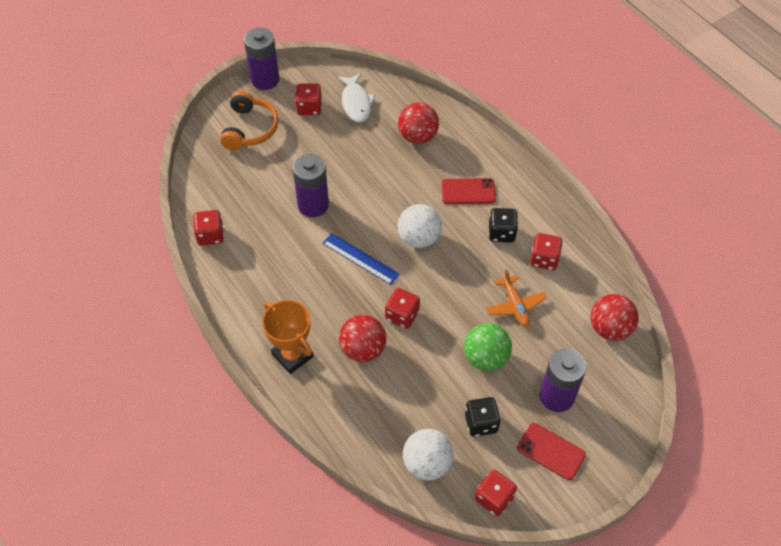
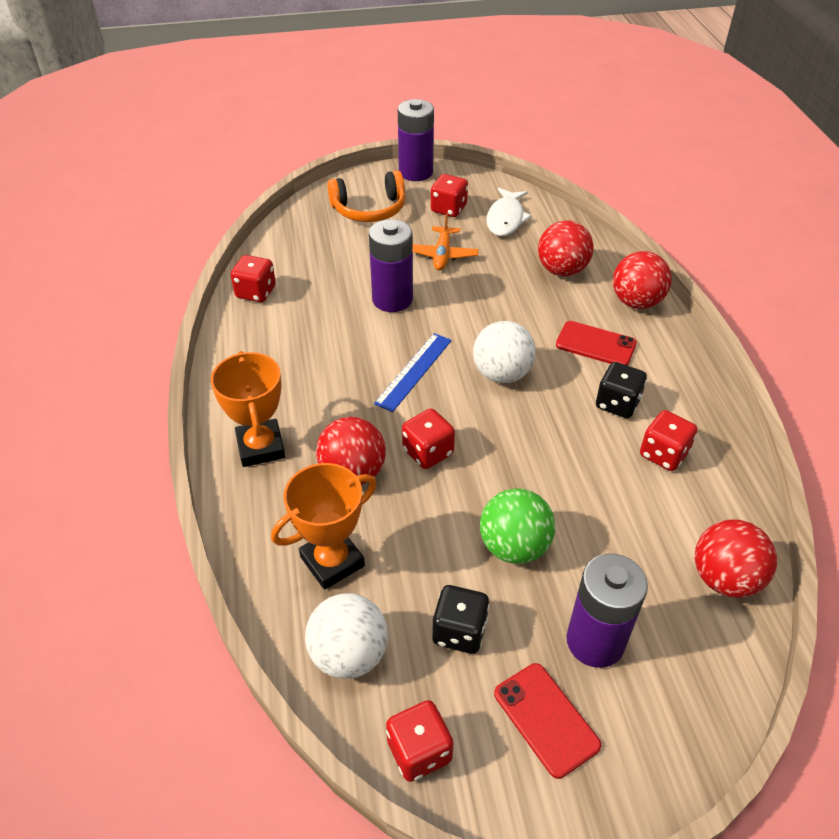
camera: 25 degrees right, 10 degrees down
(250, 128) = (369, 209): orange headphones -> orange headphones turned 45 degrees clockwise
(360, 258) = (414, 371): blue ruler -> blue ruler turned 60 degrees clockwise
(384, 412) = (332, 561): none -> orange trophy
(479, 146) = (636, 302): none -> red ball
(515, 305) = (592, 496): orange plane -> orange plane (442, 255)

